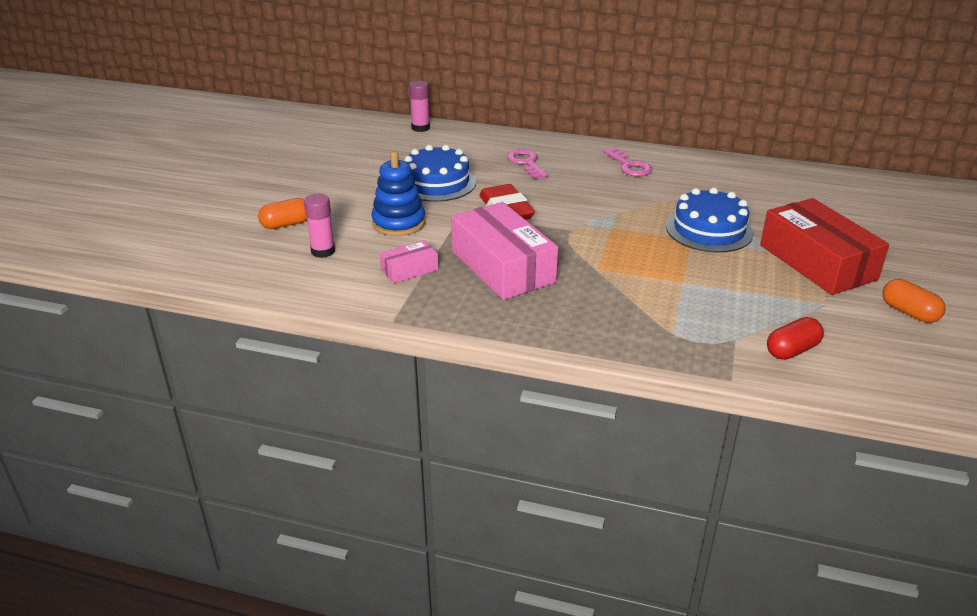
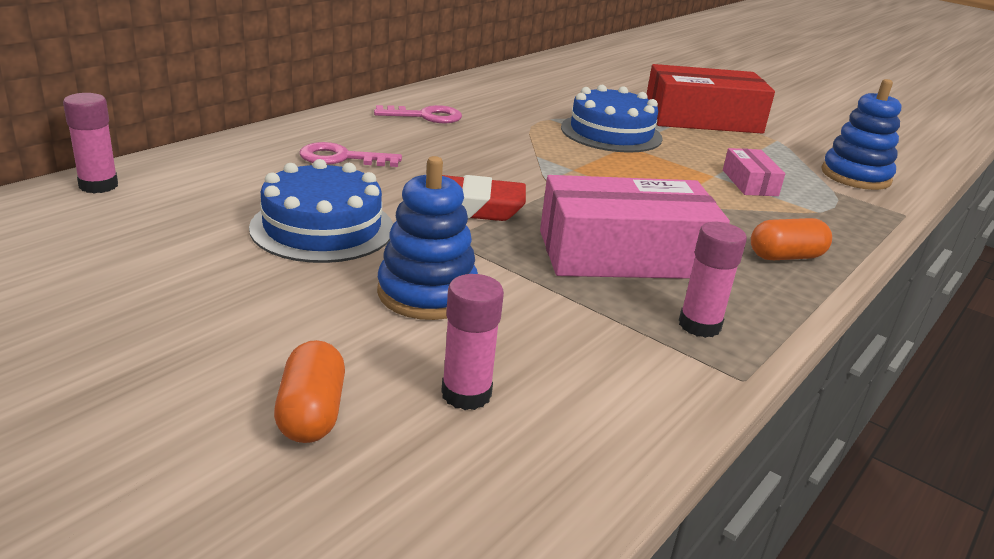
camera: 70 degrees left, 5 degrees down
(409, 270) = (591, 324): pink box -> pink box (749, 183)
(439, 301) = (699, 325): none -> pink glue stick
(792, 350) = (855, 176): red capsule -> blue stacking toy
(909, 312) = (800, 121): orange capsule -> orange capsule (785, 256)

